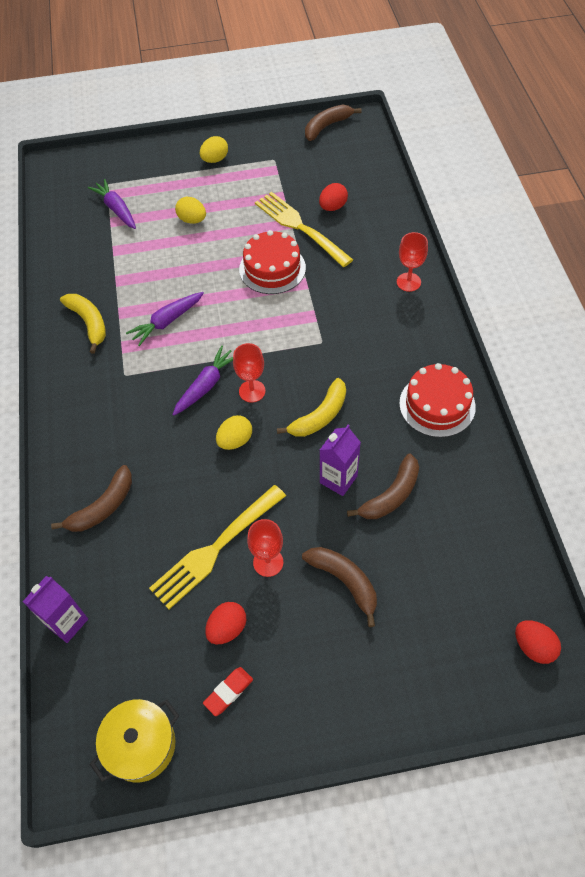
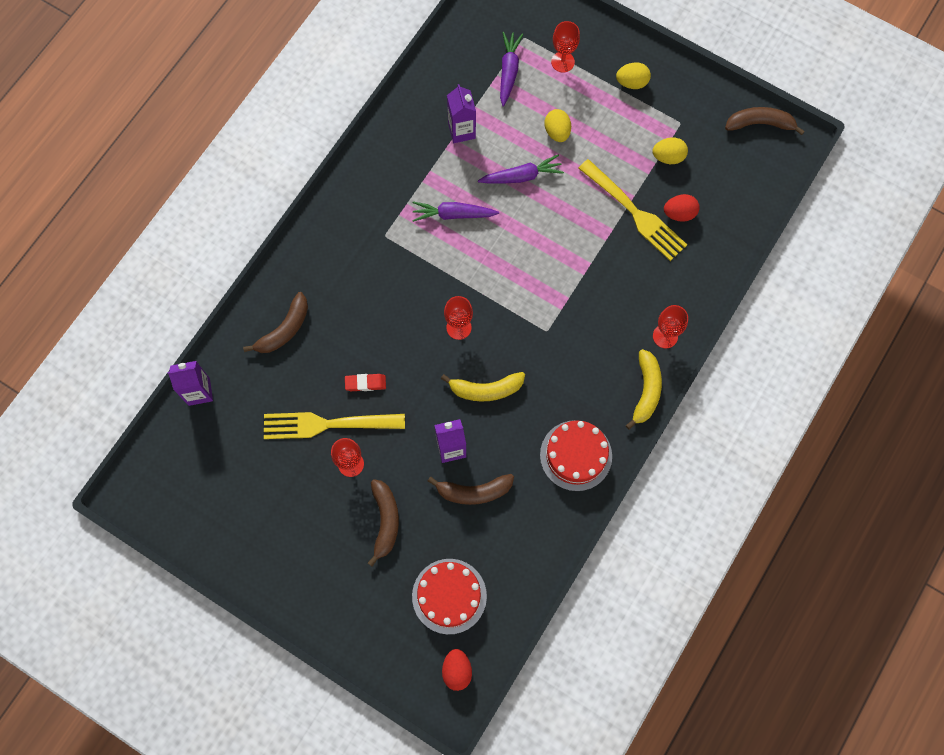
camera: 40 degrees right, 15 degrees up
(89, 323) = (398, 167): yellow banana -> yellow banana (646, 391)
(103, 507) = (284, 329): brown banana -> brown banana turned 45 degrees counterclockwise
(117, 267) = (461, 131): none -> purple carton
(141, 745) = (178, 508): yellow pot -> none
(152, 179) = (562, 62): none -> red goblet
(206, 385) = (431, 294): purple carrot -> purple carrot (521, 176)
(227, 628) = (287, 484): red egg -> none
(228, 692) = (252, 523): red eraser -> red eraser (365, 383)
(235, 441) = (411, 357): yellow egg -> yellow egg (668, 157)
(272, 268) = (574, 233): red cake -> red cake (449, 596)
(301, 227) = (634, 212): yellow fork -> yellow fork turned 135 degrees clockwise

